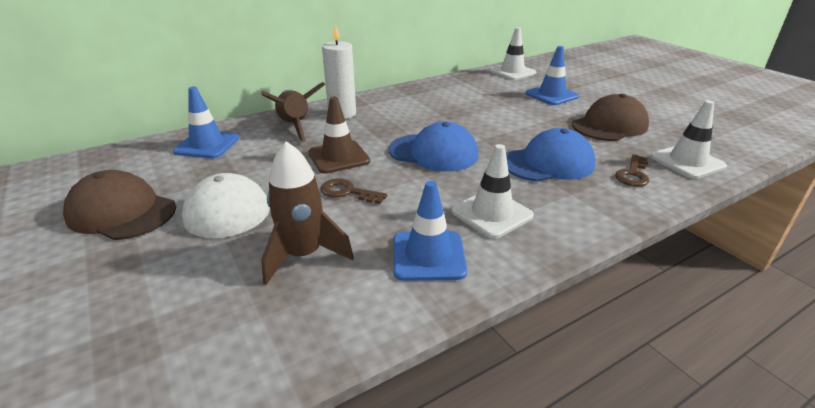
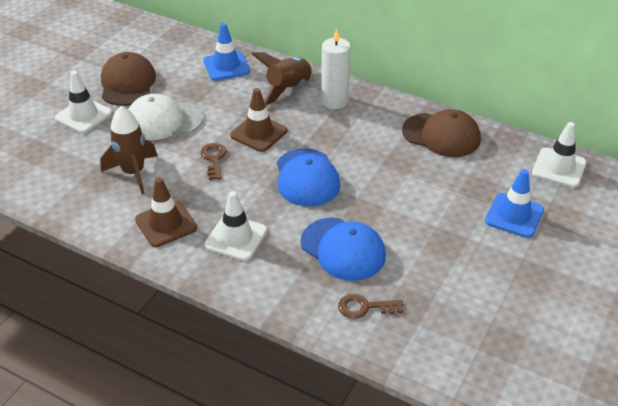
camera: 60 degrees right, 10 degrees up
(428, 256) = (166, 224): blue traffic cone -> brown traffic cone
(609, 125) = (468, 275): brown cap -> brown cap (441, 135)
(687, 162) = (424, 344): white traffic cone -> white traffic cone (83, 115)

